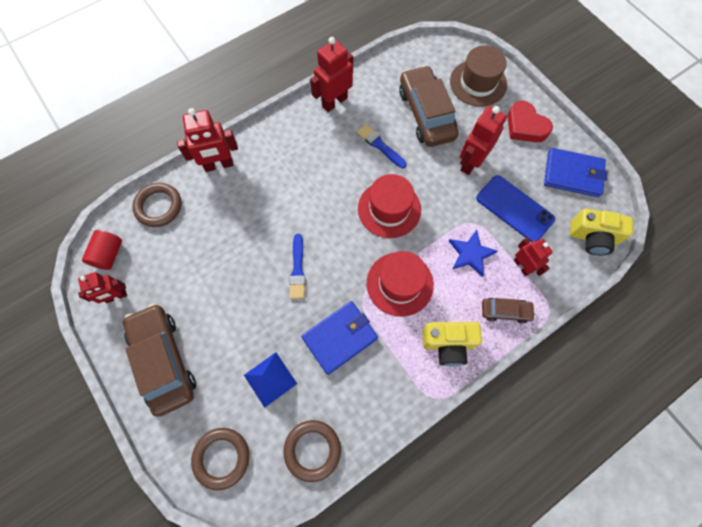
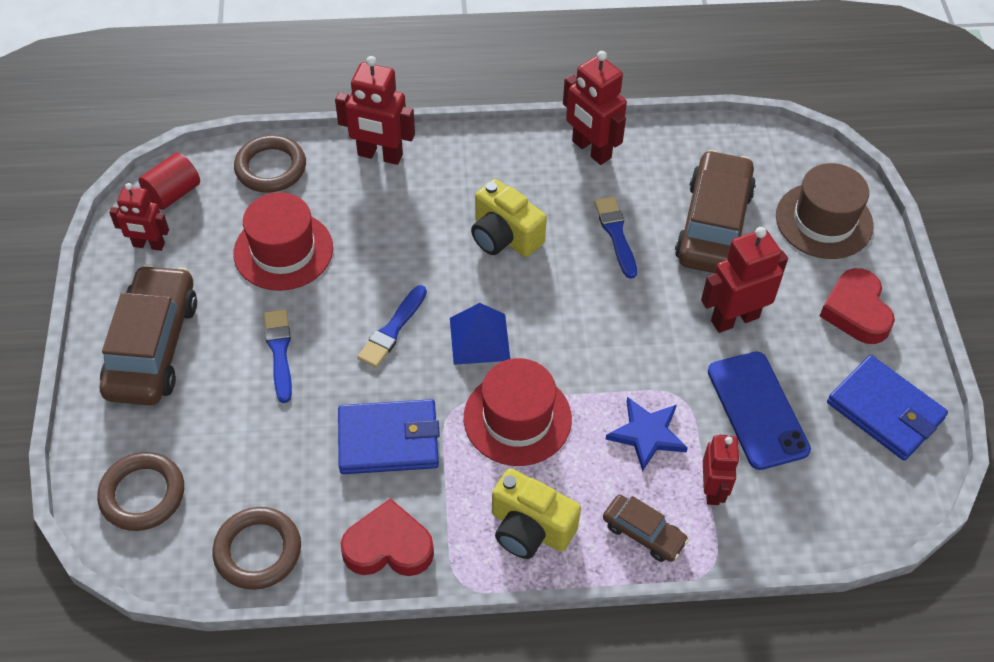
camera: 30 degrees right, 15 degrees down
(242, 320) = (279, 351): none -> blue brush
(270, 379) = (265, 439): blue pyramid -> blue pyramid (479, 338)
(334, 102) = (591, 150): red robot -> red robot turned 120 degrees counterclockwise
(382, 401) = (388, 546): none -> red heart
(389, 209) = (570, 319): red hat -> red hat (283, 251)
(592, 237) = (853, 510): yellow camera -> yellow camera (504, 236)

